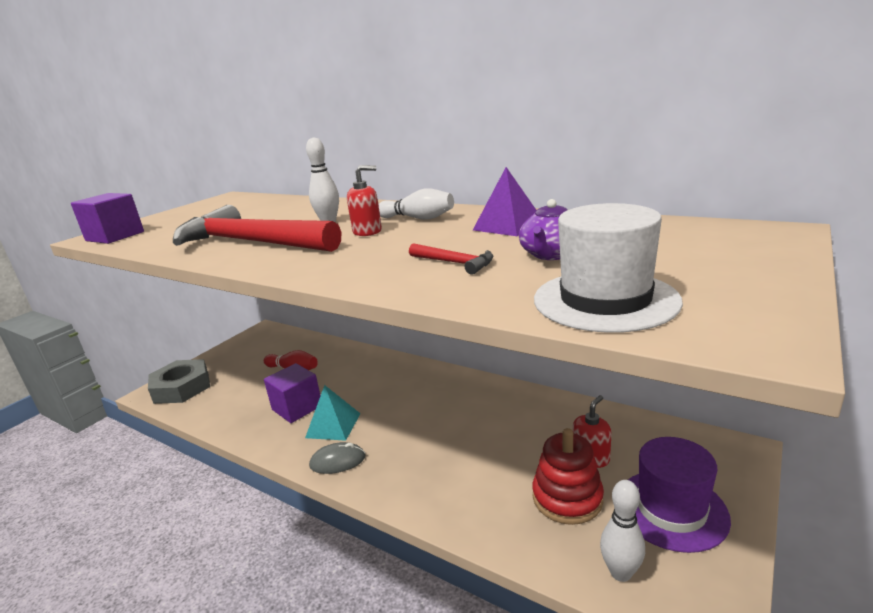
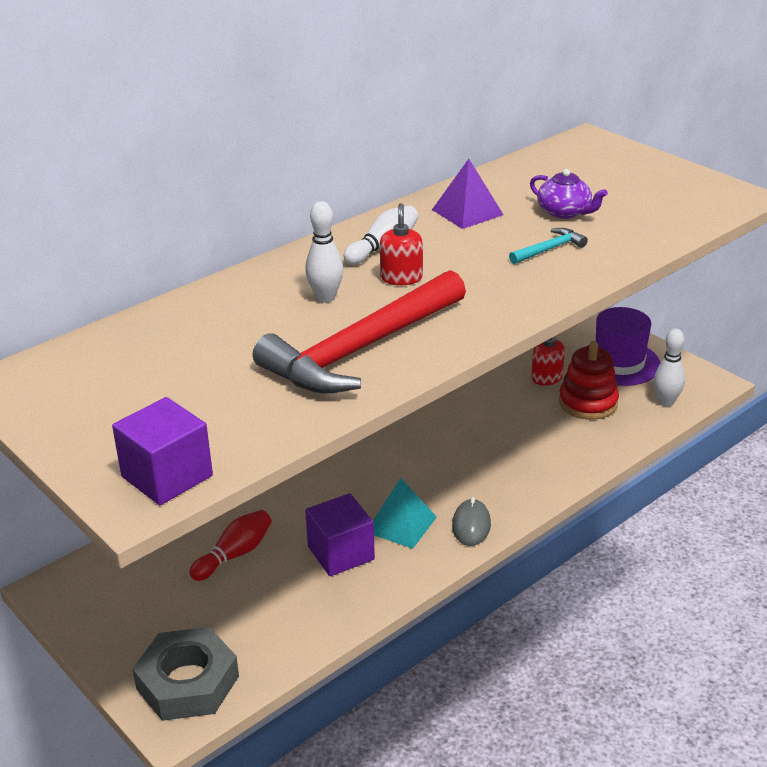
camera: 75 degrees left, 10 degrees up
(454, 263) = (549, 249): red hammer -> turquoise hammer
(605, 300) = (665, 216): white hat -> none

